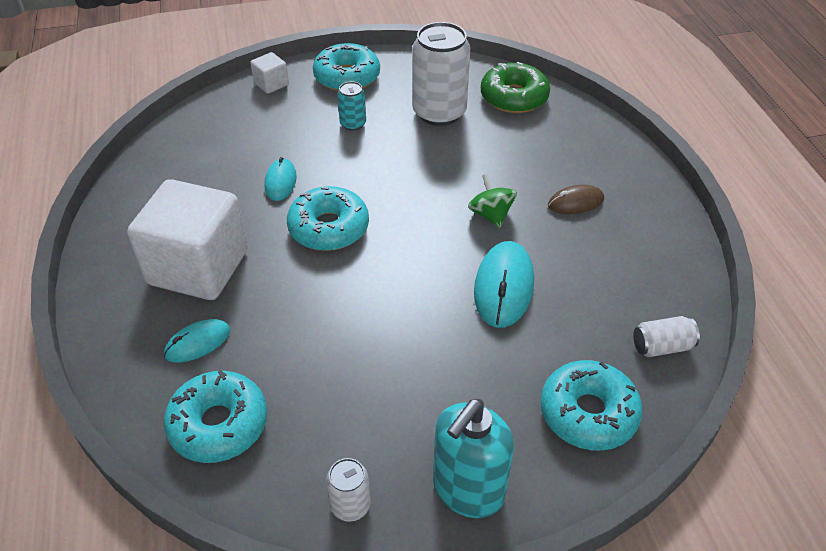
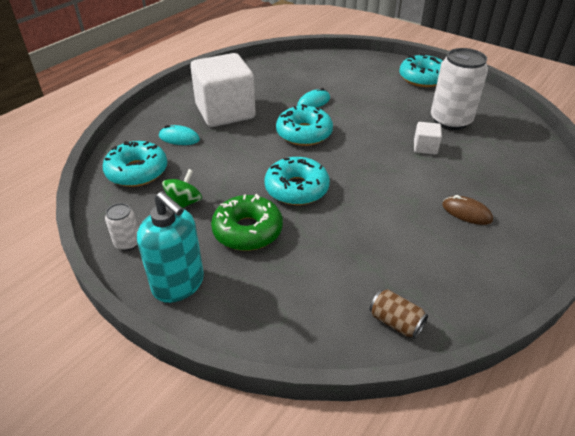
camera: 50 degrees right, 5 degrees down
(271, 84) = (376, 62): white cube -> white cube (425, 147)
(353, 124) = (391, 99): turquoise can -> none
(468, 490) = (178, 284): turquoise soap dispenser -> turquoise soap dispenser turned 135 degrees counterclockwise
(491, 215) = (399, 183): green spinning top -> green spinning top (184, 203)
(503, 287) = (349, 219): turquoise mouse -> none
(514, 97) = (515, 139): green donut -> green donut (247, 230)
(588, 413) = (292, 311): turquoise donut -> turquoise donut (296, 189)
(661, 346) = (395, 322): white can -> brown can

